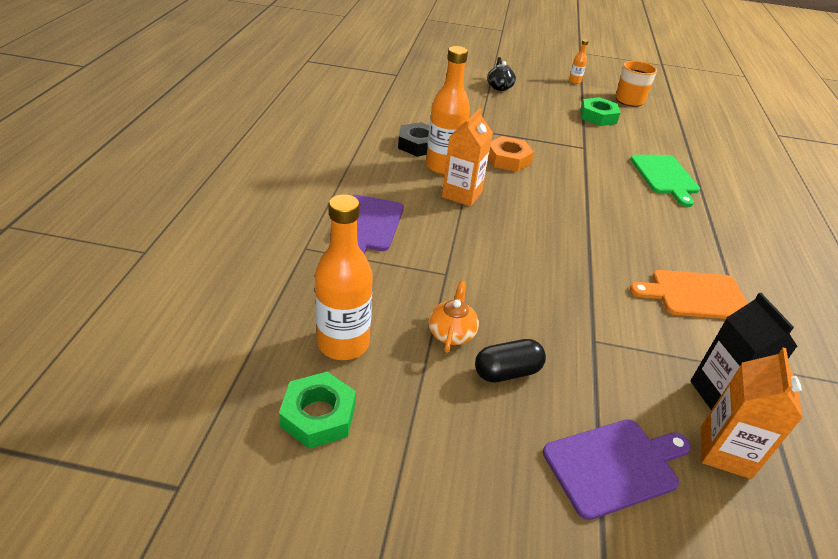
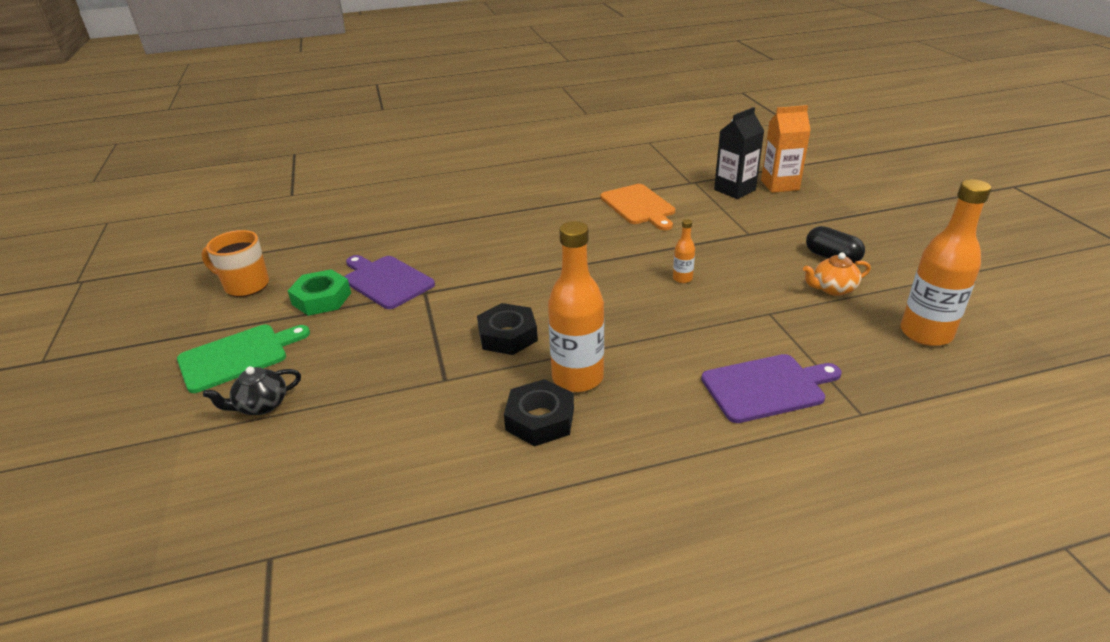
camera: 110 degrees left, 5 degrees down
(318, 415) = (995, 316): green nut -> none
(462, 194) = (625, 344): orange carton -> none
(508, 159) = (507, 335): orange nut -> black nut
(574, 81) = (195, 340): orange bottle -> orange bottle (682, 278)
(614, 465) = (843, 211): purple cutting board -> purple cutting board (386, 281)
(665, 176) = (451, 238): green cutting board -> green cutting board (238, 356)

